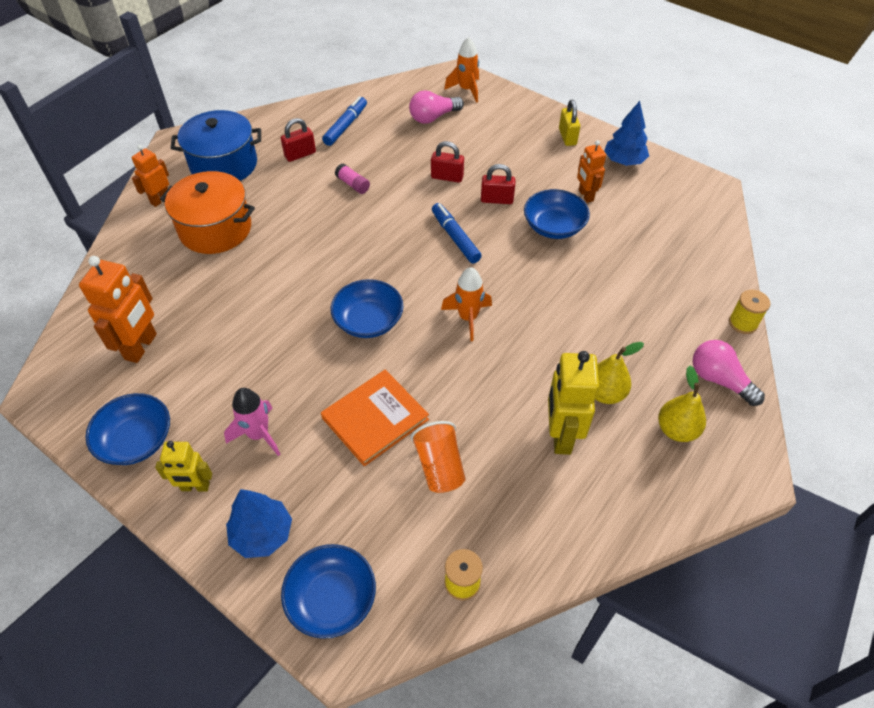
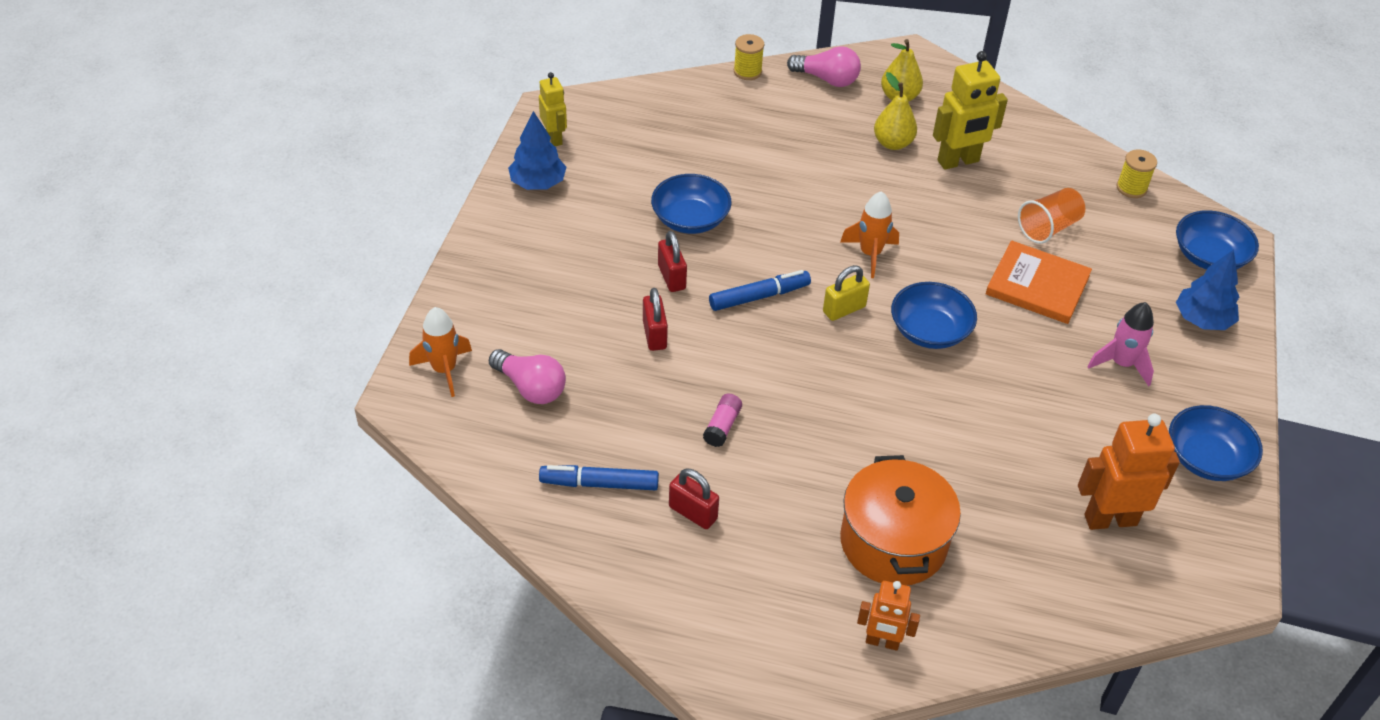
camera: 115 degrees left, 5 degrees down
(195, 487) = (1206, 386): yellow robot -> yellow robot (554, 138)
(224, 165) = (766, 599): blue pot -> none
(455, 237) = (759, 296): blue marker -> blue marker turned 150 degrees counterclockwise
(567, 137) = (511, 241): yellow padlock -> yellow padlock (844, 309)
(585, 195) = (621, 204): orange robot -> none
(719, 380) = (827, 79): pink light bulb -> pink light bulb turned 90 degrees counterclockwise

